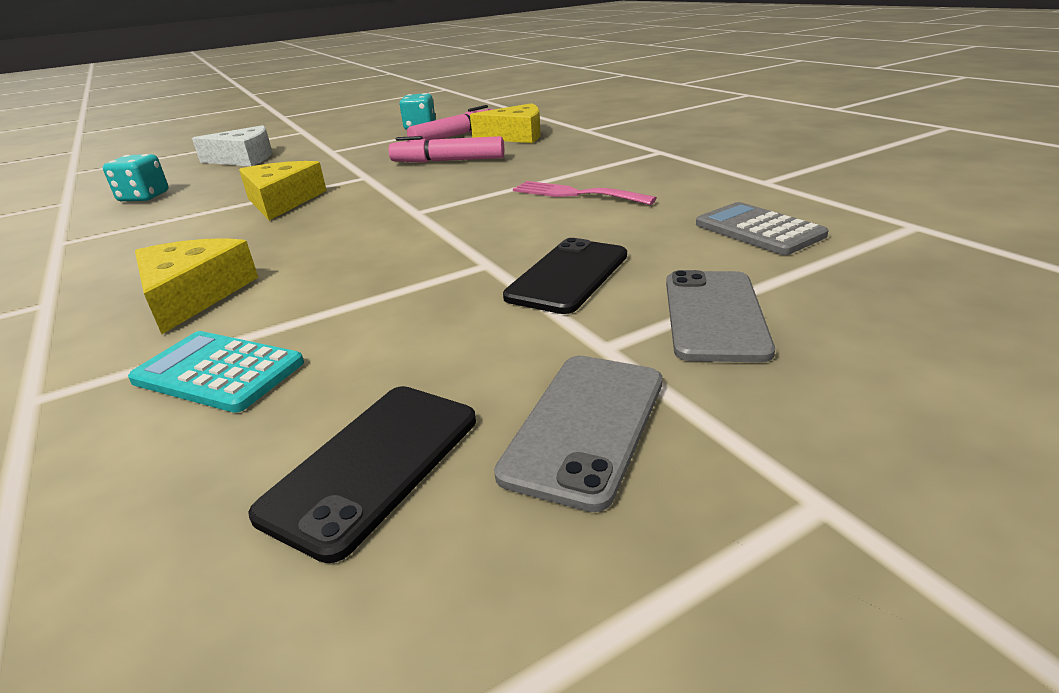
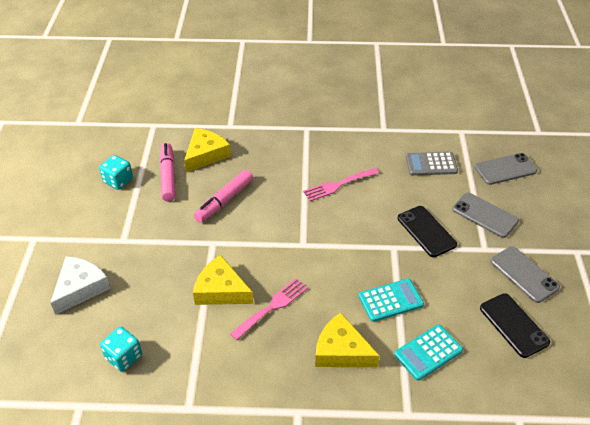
camera: 60 degrees left, 15 degrees up
(269, 230) = (272, 307): none -> pink fork
(344, 298) = (390, 300): none -> turquoise calculator
(914, 294) = (505, 169): none -> grey phone

